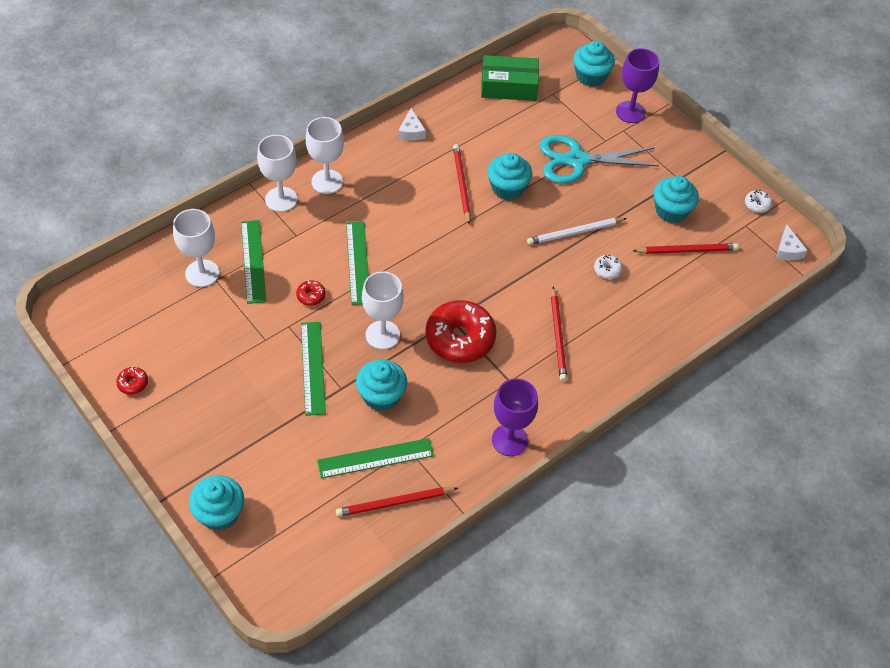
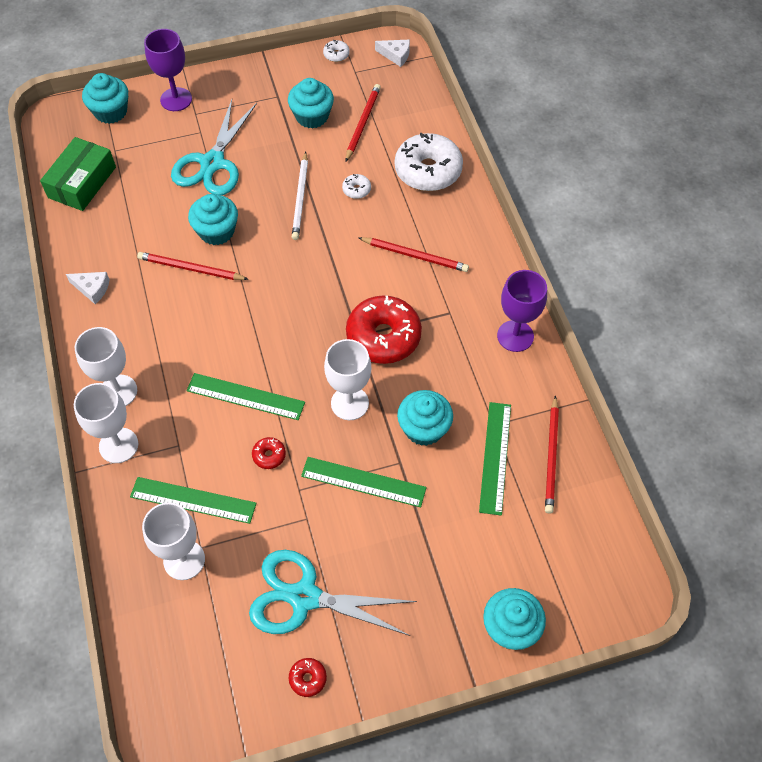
camera: 65 degrees left, 5 degrees up
(198, 359) = (304, 597): none -> turquoise scissors
(661, 317) = (428, 170): none -> white donut

